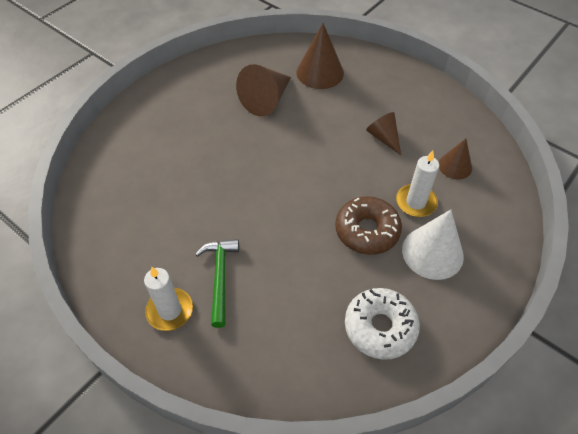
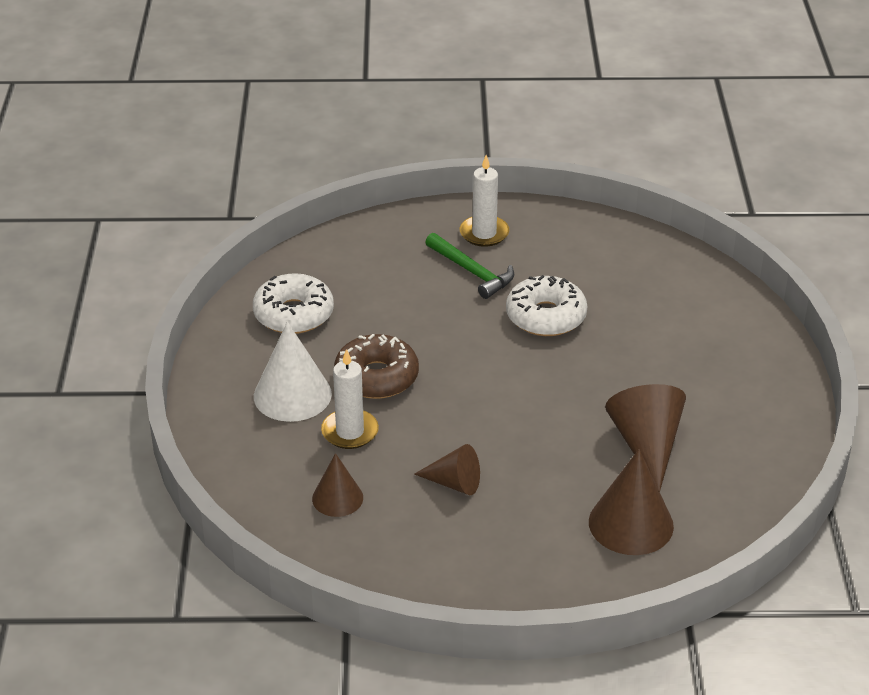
camera: 140 degrees right, 15 degrees down
(219, 207) = (546, 316): none -> white donut

